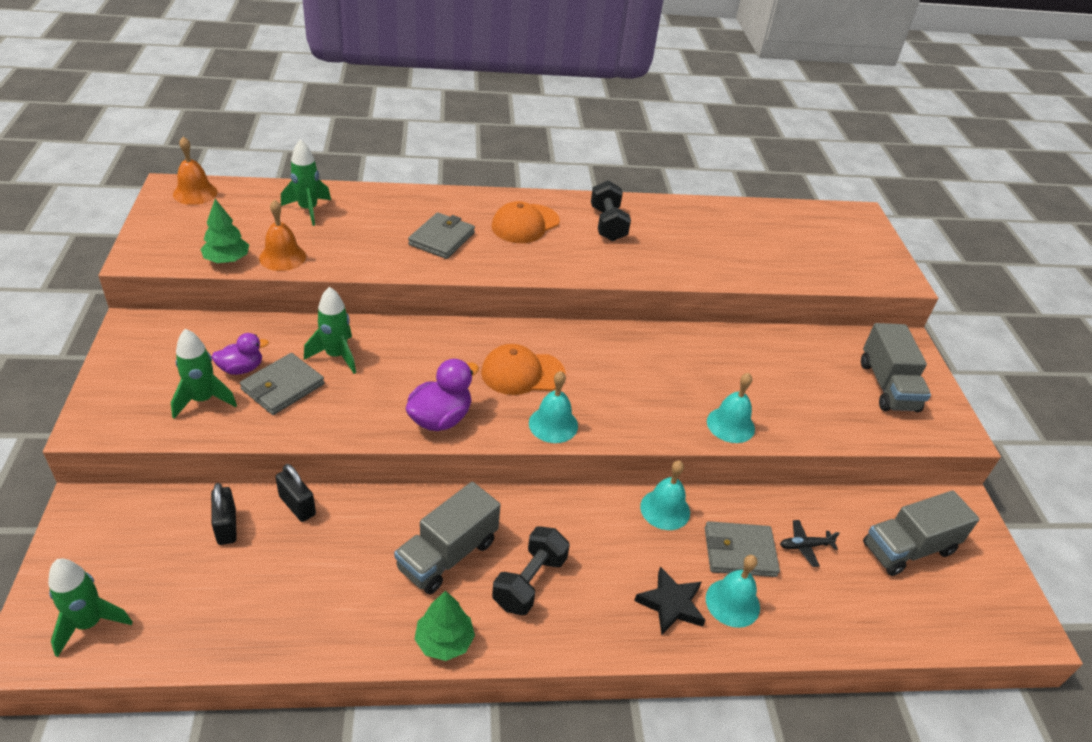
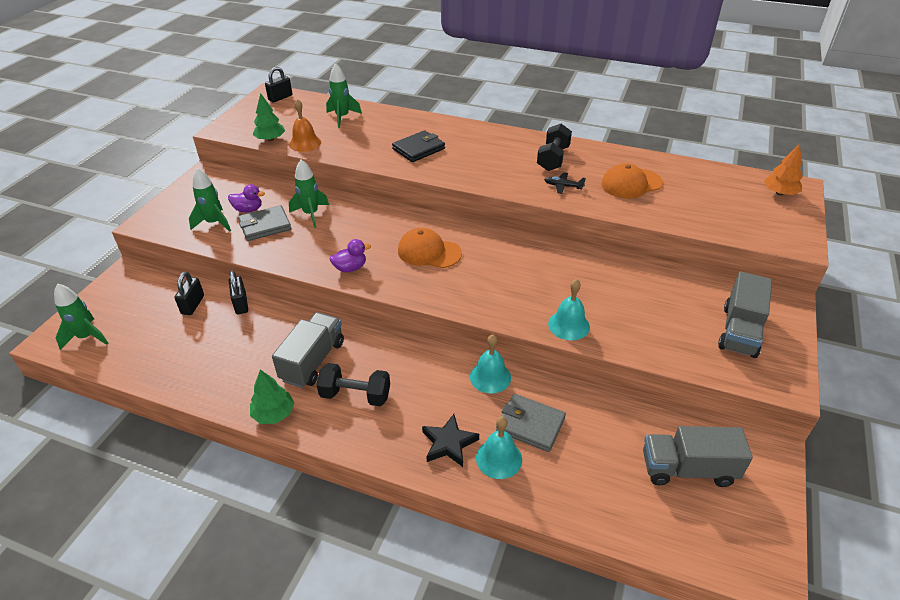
camera: 30 degrees right, 0 degrees up
(195, 193) = (280, 98): orange bell -> black padlock
(440, 419) = (350, 268): purple duck -> purple duck, size x0.66
(442, 239) = (418, 149): grey wallet -> black wallet
(447, 555) = (313, 361): grey truck -> grey truck turned 135 degrees clockwise
(525, 224) = (487, 149): orange cap -> orange cap (631, 184)
(529, 582) = (355, 395): black dumbbell -> black dumbbell turned 45 degrees clockwise
(553, 424) = (427, 290): turquoise bell -> none
(805, 546) = (590, 438): black plane -> black plane (563, 186)
(851, 225) = (779, 193): none -> orange tree

